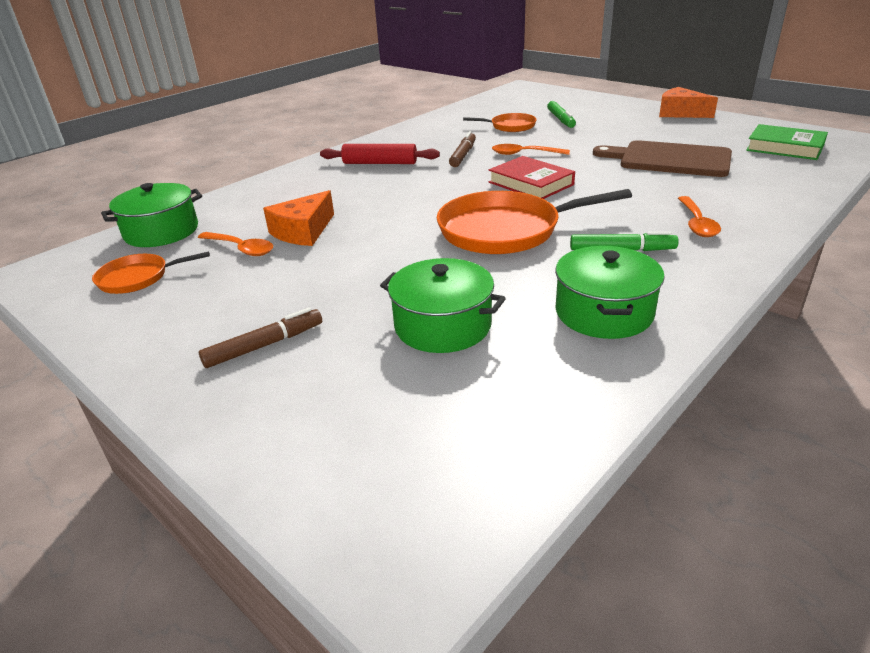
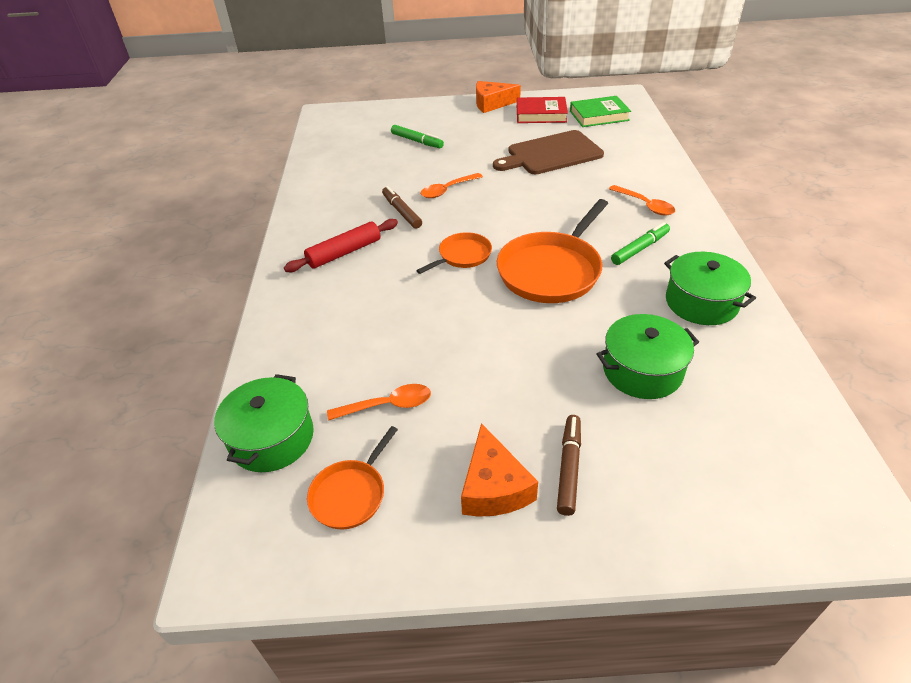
camera: 45 degrees left, 10 degrees up
(303, 231) = (408, 356): orange cheese -> orange cheese (494, 487)
(510, 126) = (388, 164): orange pan -> orange pan (462, 255)
(531, 183) = (499, 218): red book -> red book (541, 114)

